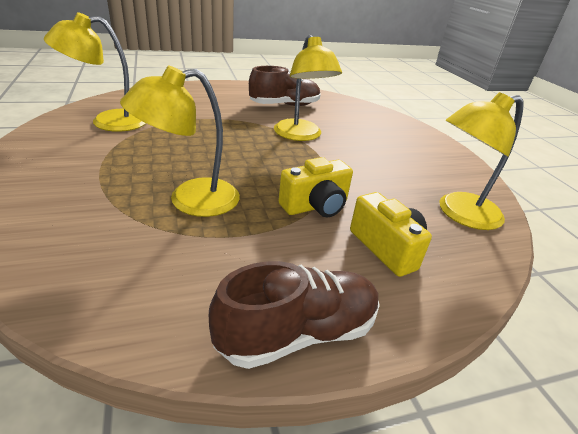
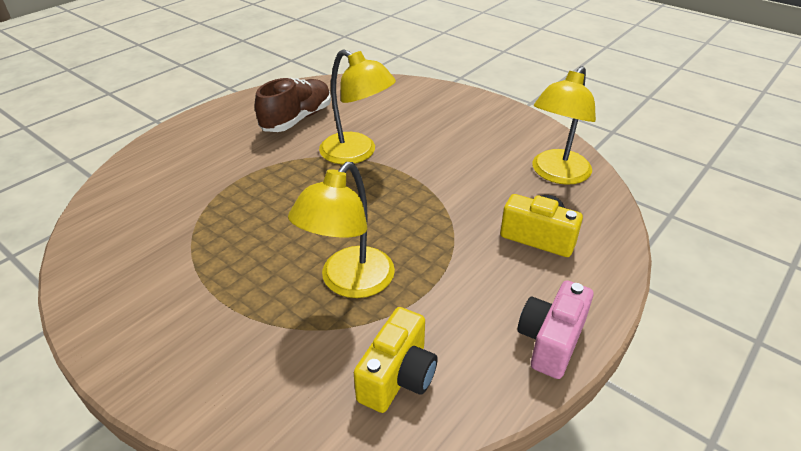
camera: 30 degrees left, 5 degrees up
(108, 122) = (140, 239): yellow lamp -> none
(298, 333) = (551, 341): brown shoe -> pink camera
(316, 206) = (453, 228): yellow camera -> yellow camera (398, 377)

